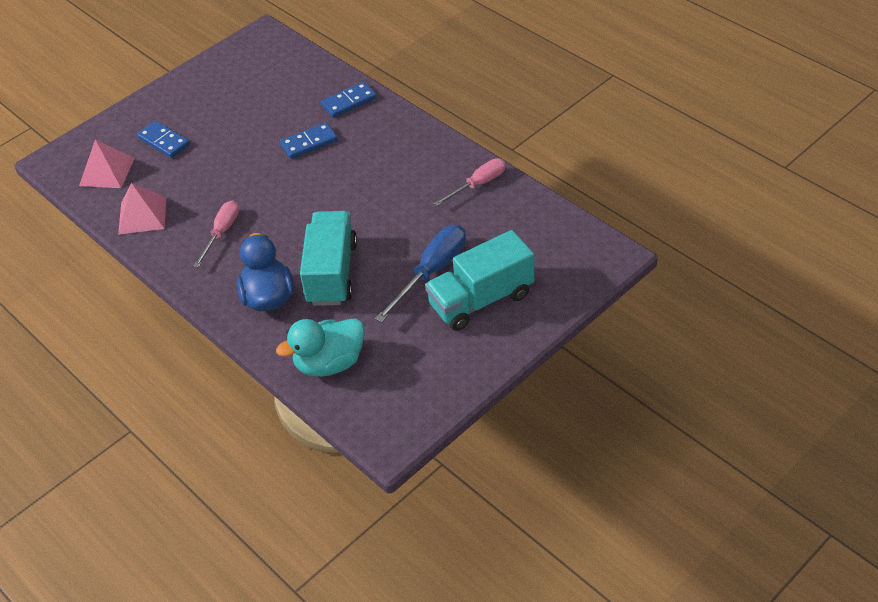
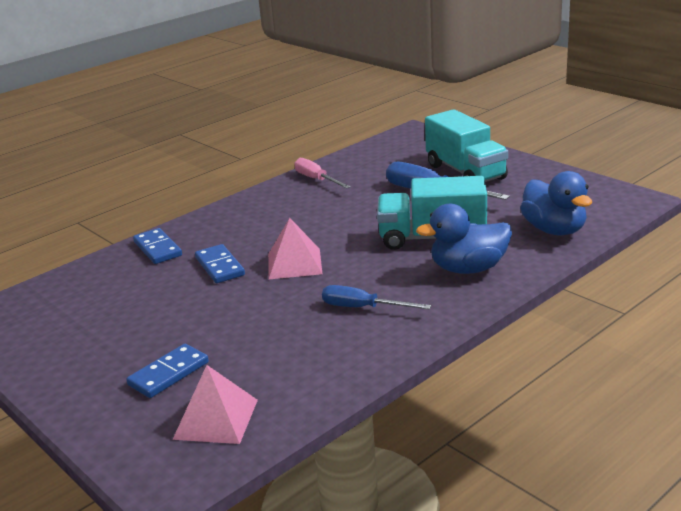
camera: 90 degrees left, 20 degrees down
(142, 215) = (319, 372): pink pyramid -> pink pyramid (294, 263)
(222, 233) = (363, 308): pink screwdriver -> blue screwdriver
(329, 363) = (554, 230): turquoise duck -> blue duck

